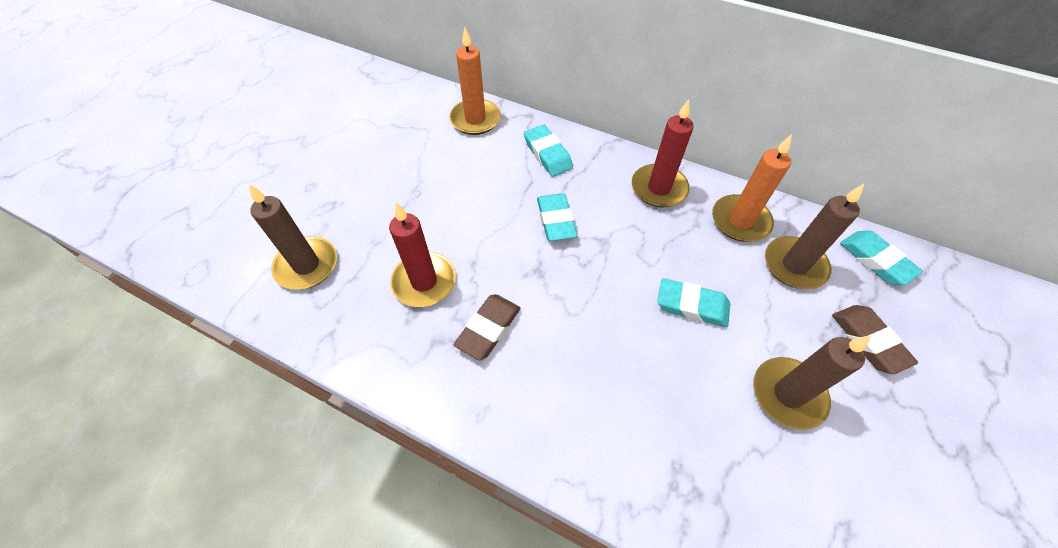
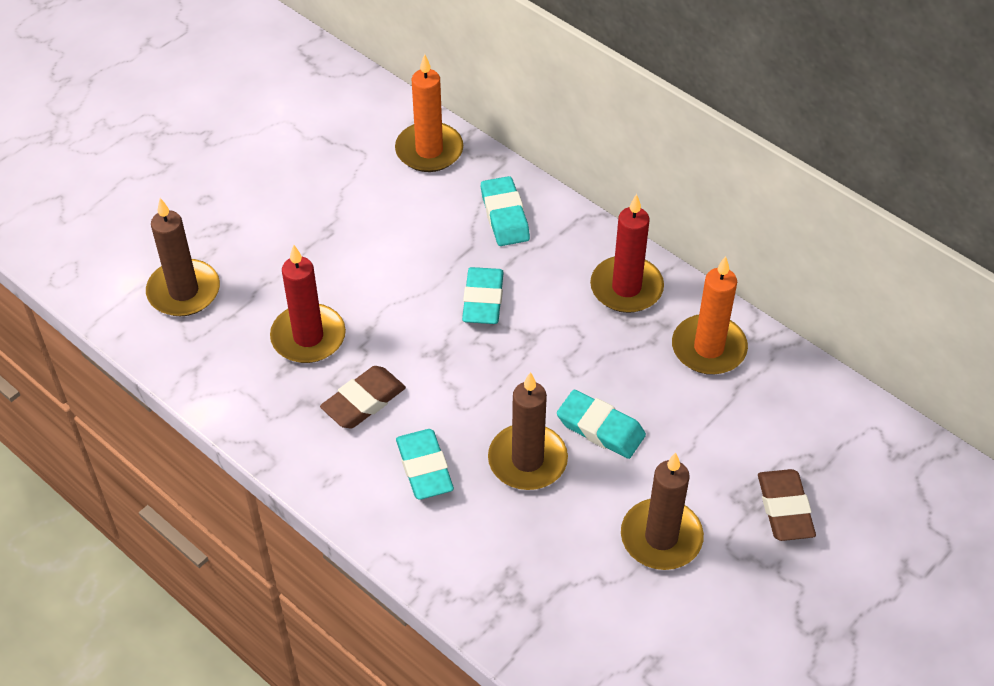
camera: 15 degrees right, 5 degrees down
(794, 265) = (746, 412): brown candle -> brown candle (527, 460)
(875, 260) = (850, 429): turquoise eraser -> turquoise eraser (424, 468)

